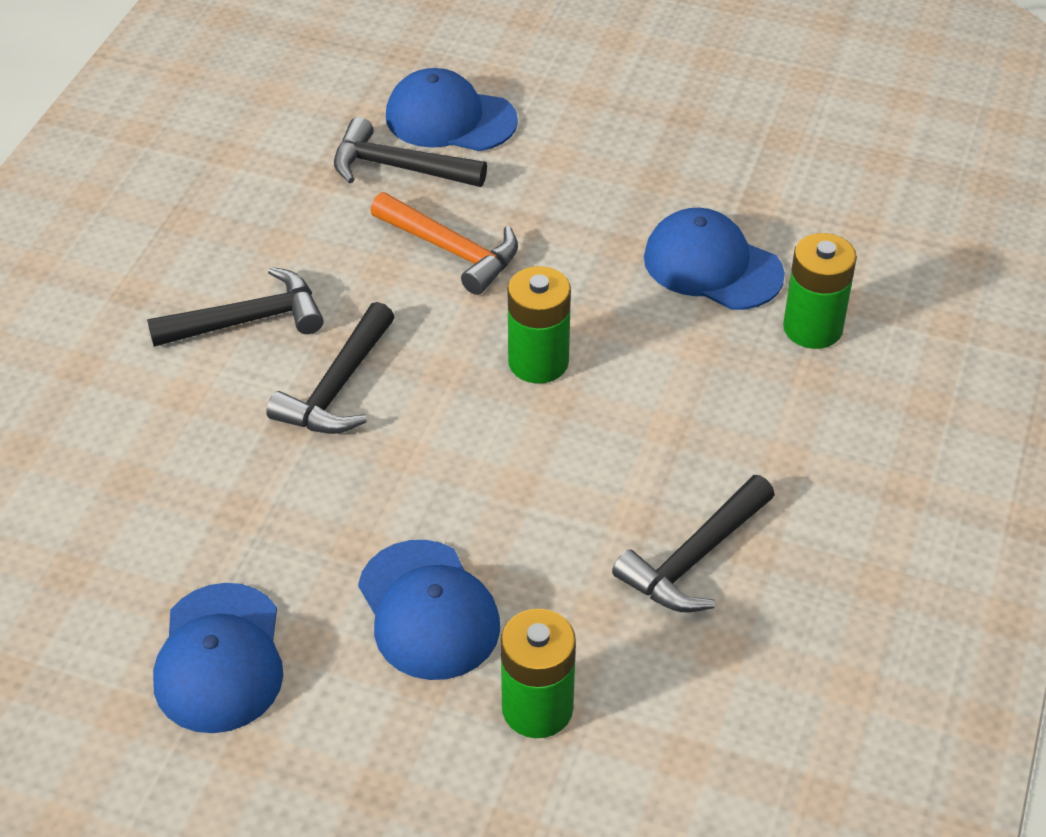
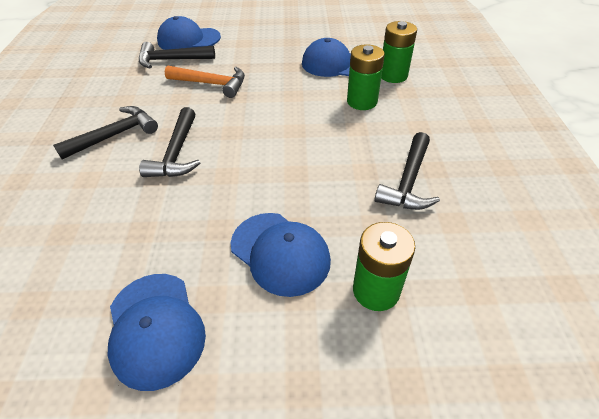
camera: 20 degrees left, 0 degrees up
(538, 362) = (277, 117): green battery -> green battery (362, 101)

